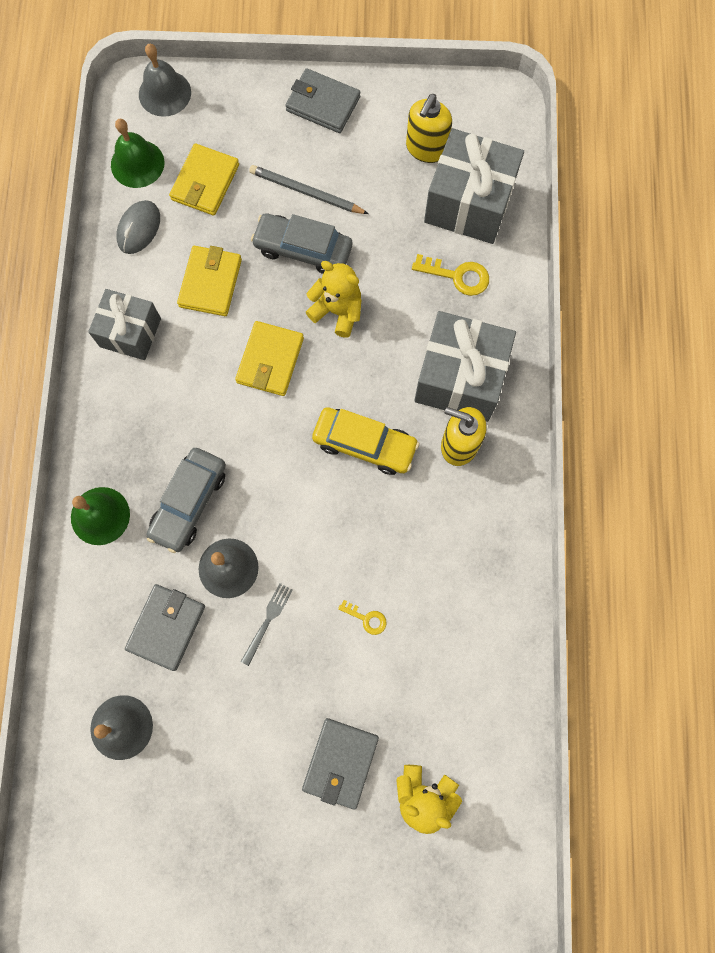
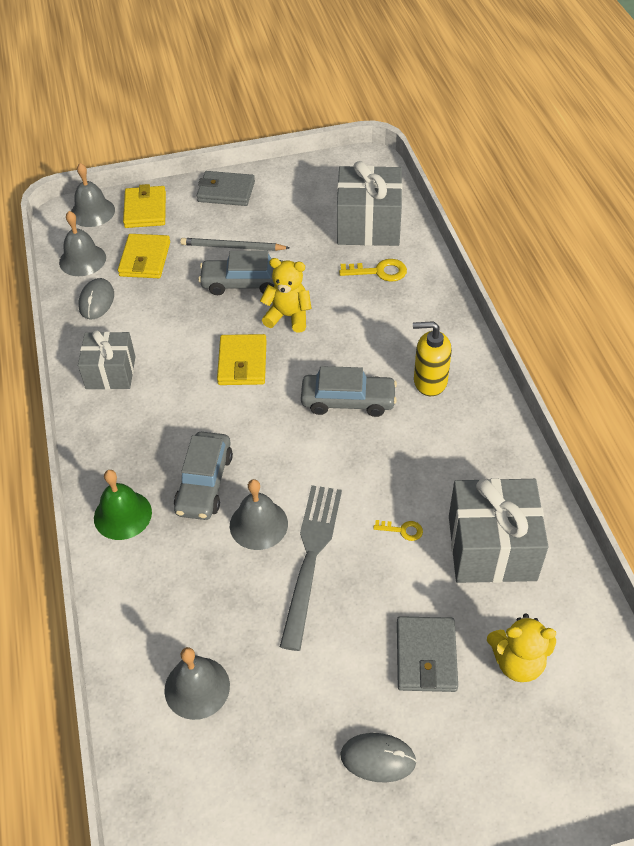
camera: 15 degrees left, 25 degrees down
(137, 163) = (82, 260): green bell -> grey bell
(166, 627) = (215, 588): grey wallet -> none
(210, 283) = (171, 323): yellow wallet -> yellow wallet (145, 210)
(261, 849) = (378, 758): none -> grey mouse
(268, 620) = (311, 556): grey fork -> grey fork, size x2.18
(364, 444) = (348, 401): yellow car -> grey car
(426, 148) = (320, 200): yellow soap dispenser -> none
(460, 378) = (410, 336): grey gift -> grey gift (492, 548)

